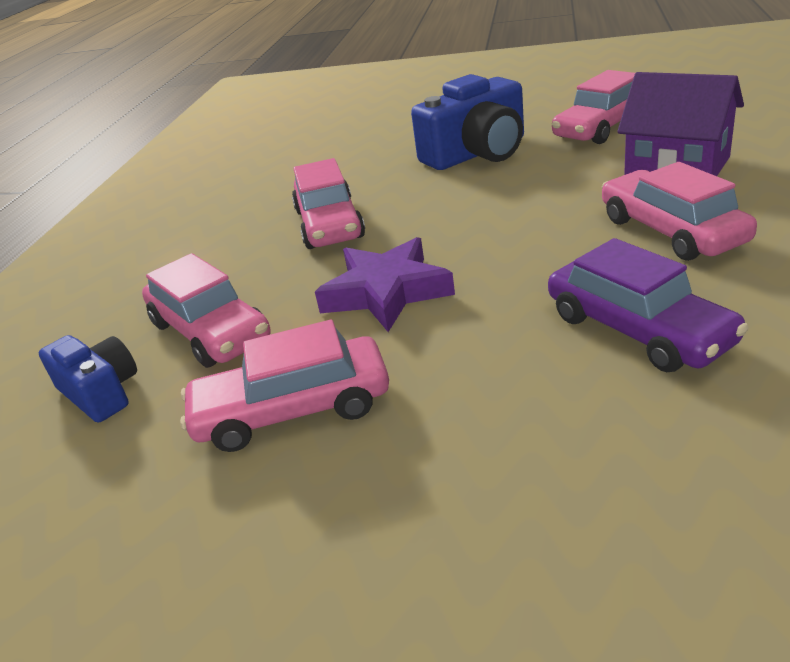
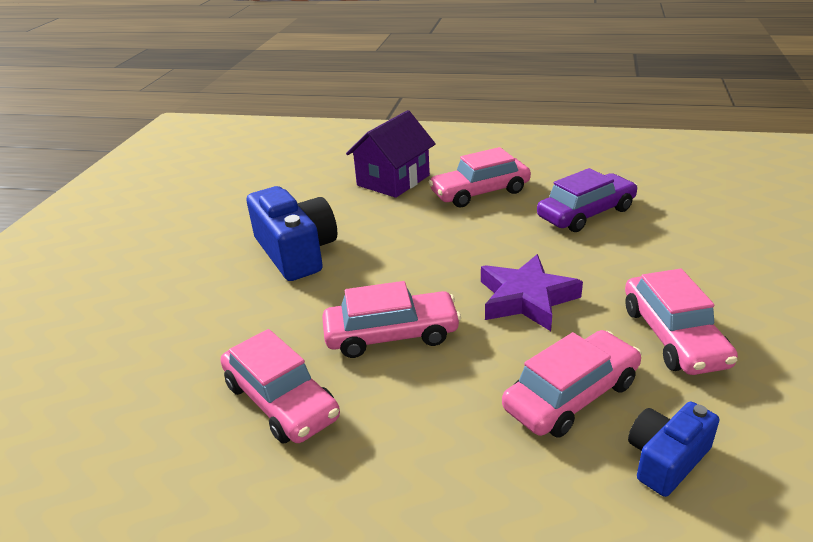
camera: 90 degrees left, 0 degrees up
(602, 127) = (298, 196): pink car -> pink car (281, 401)

